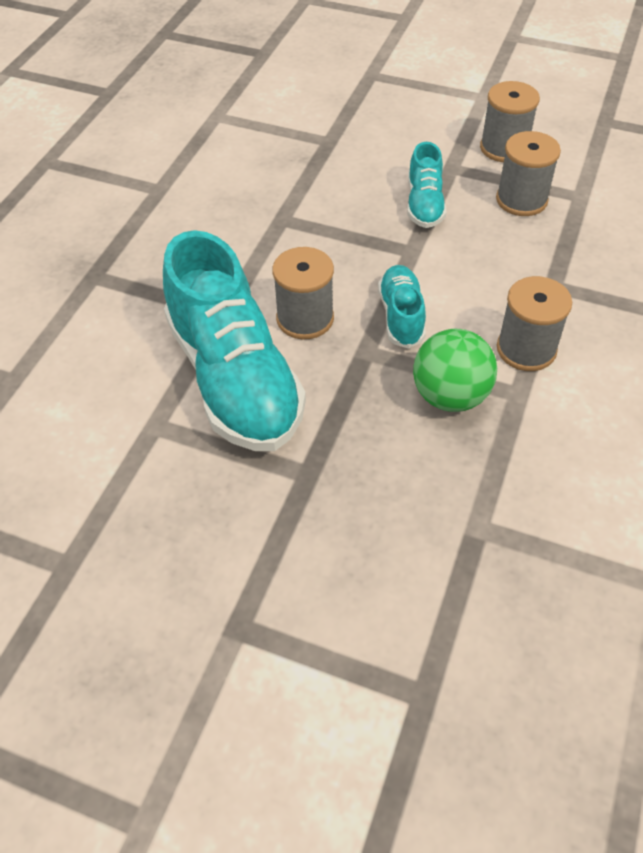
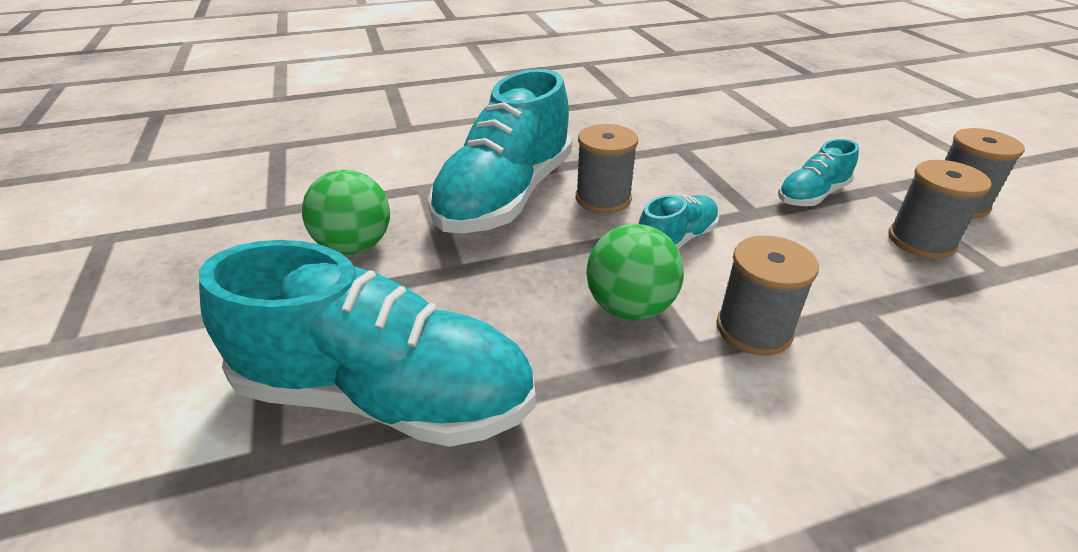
camera: 50 degrees right, 15 degrees down
(202, 526) = (354, 246): none -> green ball
(419, 592) = (384, 396): none -> turquoise shoe

